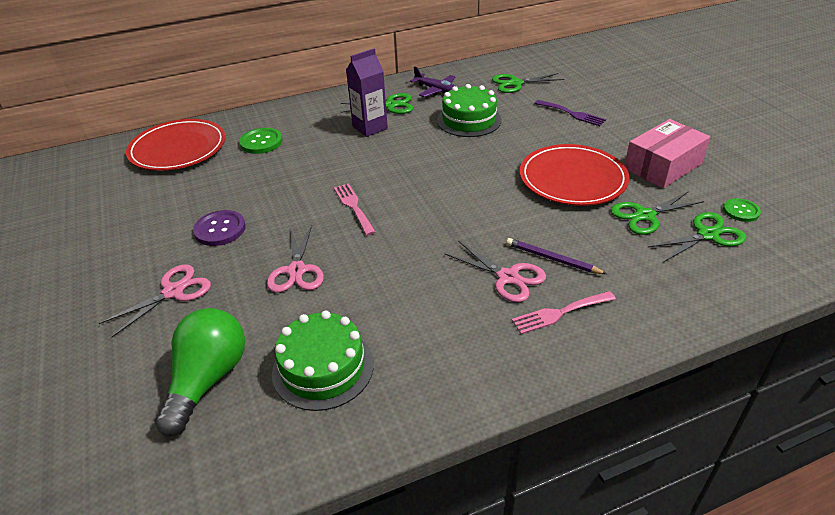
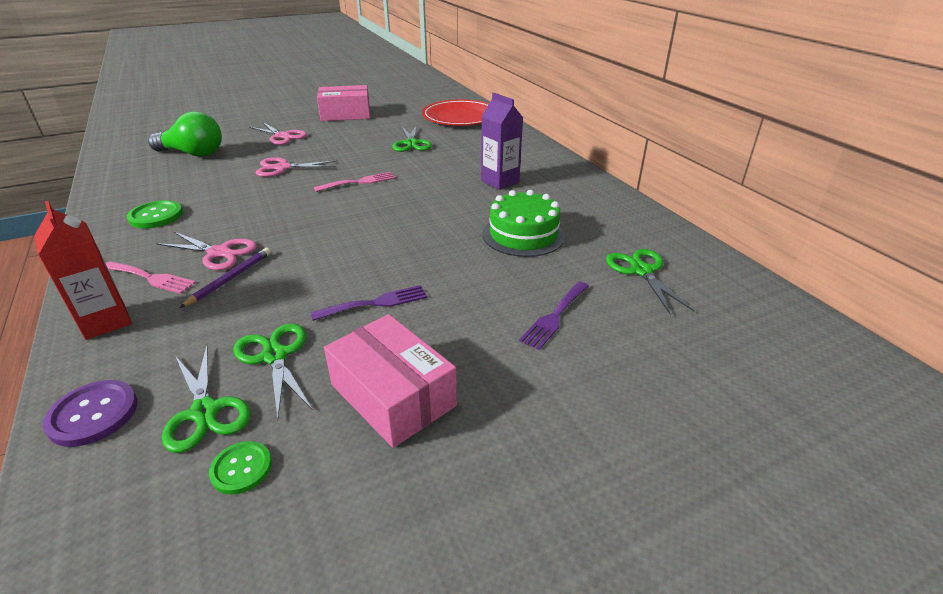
camera: 85 degrees right, 5 degrees down
(107, 241) = (346, 114): none -> pink box
(220, 229) = (346, 141): purple button -> purple button (93, 414)
(261, 142) = (470, 141): green button -> green button (156, 216)
(323, 368) = (174, 183): green cake -> none
(390, 105) = (551, 189): green scissors -> green scissors (411, 143)
(436, 90) = (598, 214): purple plane -> none
(508, 277) = (219, 253): pink scissors -> pink scissors turned 105 degrees counterclockwise
(559, 313) = (151, 278): pink fork -> pink fork turned 135 degrees clockwise
(572, 179) = (375, 303): red plate -> purple fork
(633, 320) = (105, 321): none -> red carton

